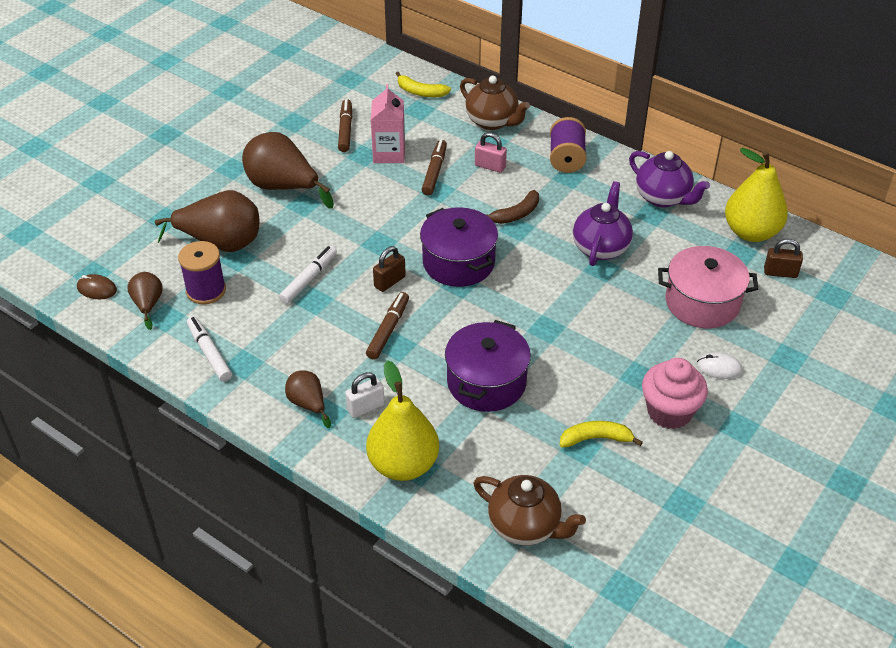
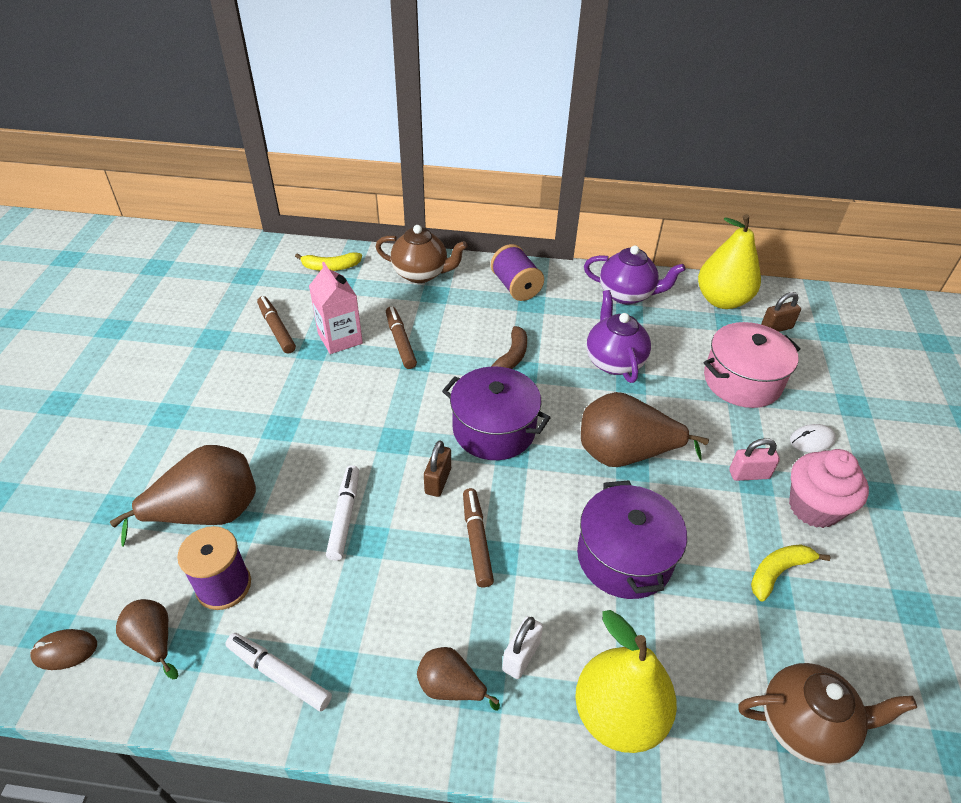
camera: 30 degrees left, 0 degrees up
(283, 187) = (245, 416): brown pear -> brown pear (625, 454)
(490, 166) = (451, 318): pink padlock -> pink padlock (749, 474)

